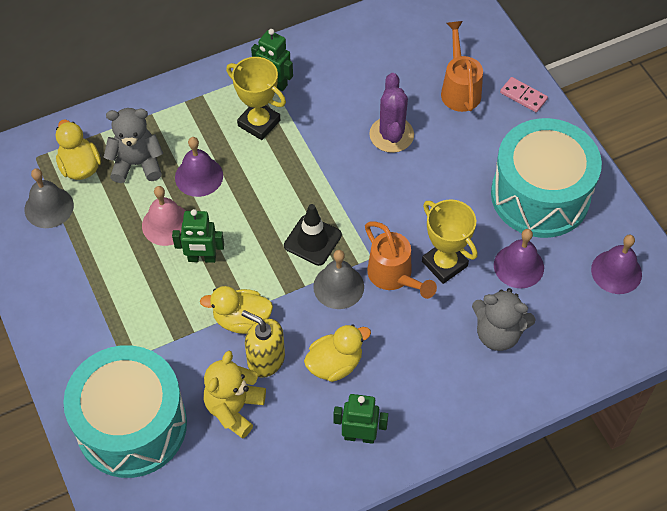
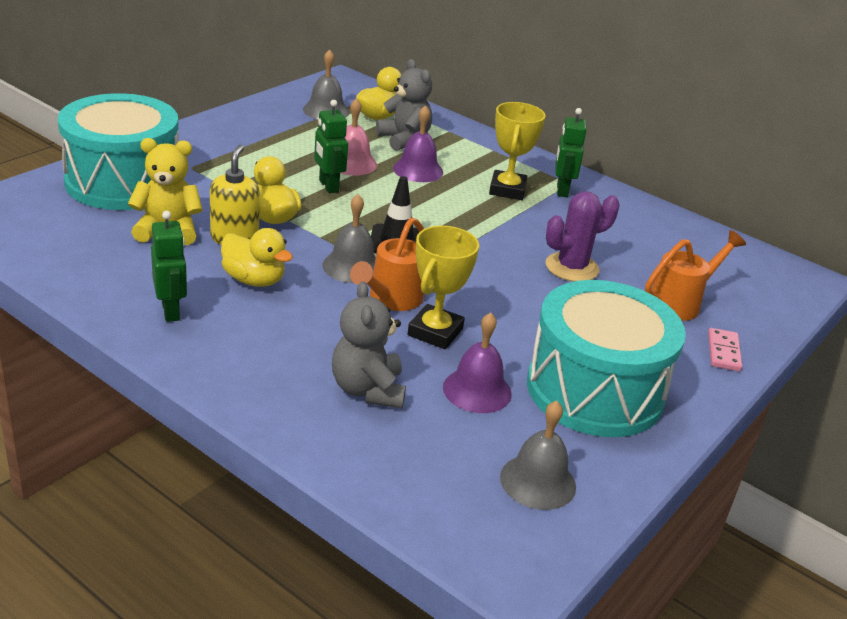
camera: 60 degrees right, 25 degrees down
(616, 272) = (538, 481): purple bell -> grey bell

